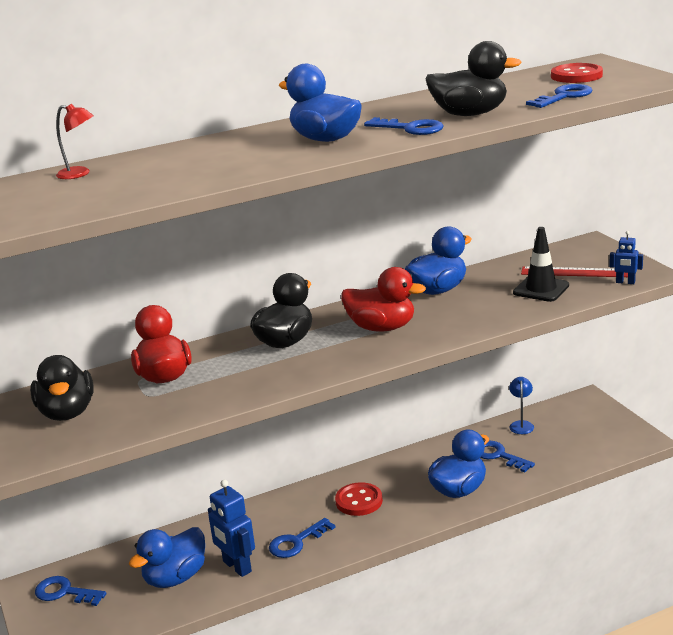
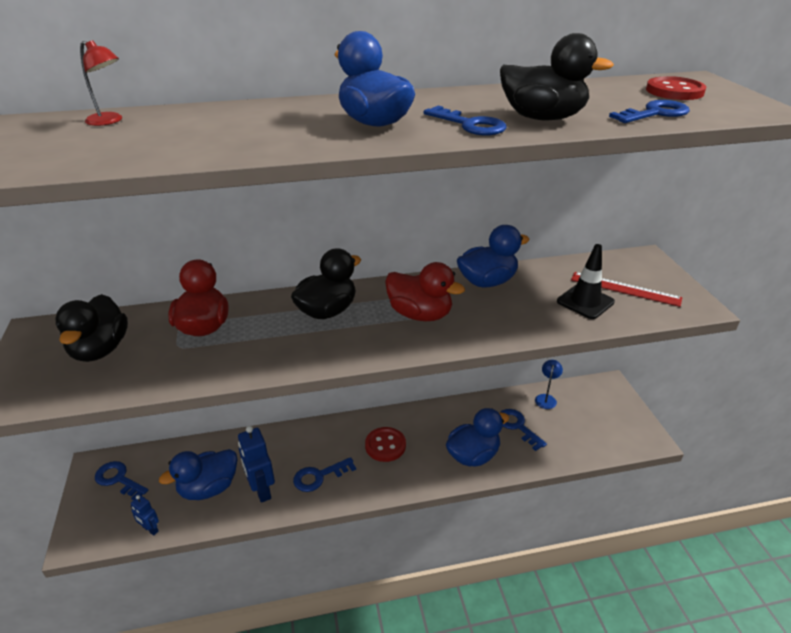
camera: 10 degrees right, 10 degrees up
(625, 282) = (671, 311): blue robot -> blue robot (150, 529)

